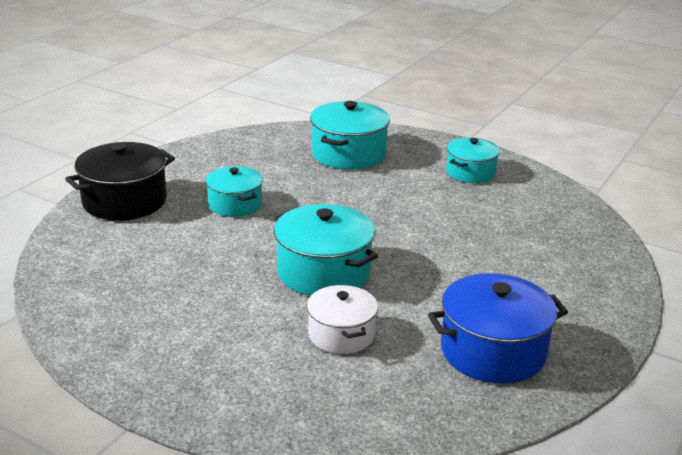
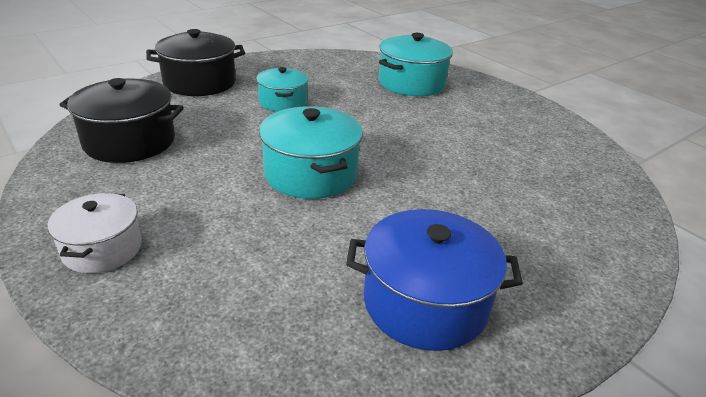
camera: 20 degrees right, 5 degrees up
(117, 283) = (130, 141): none -> black pot
(341, 334) = (278, 238): white pot -> white pot (102, 249)
(470, 172) = (515, 119): turquoise pot -> none

